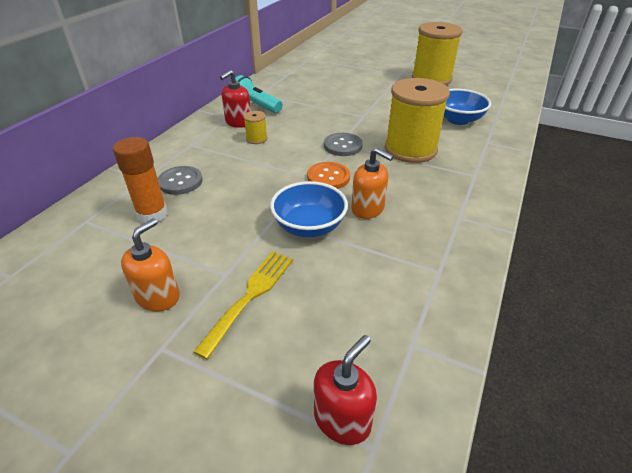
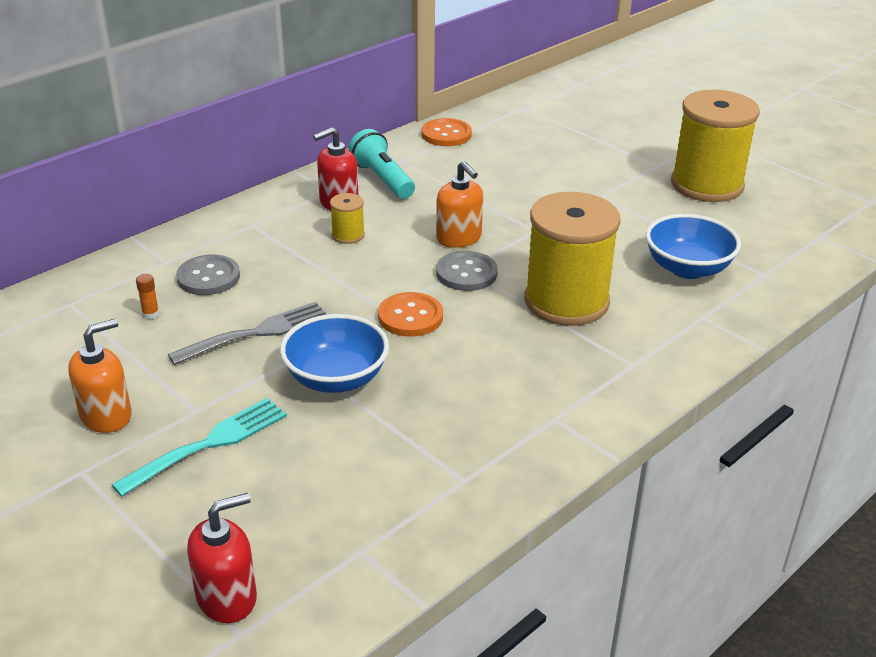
camera: 20 degrees right, 5 degrees down
(152, 214) = (151, 314): orange glue stick -> orange glue stick, size x0.41
(236, 210) = (256, 333): none -> grey fork
(250, 296) = (208, 444): yellow fork -> turquoise fork
(277, 77) = (446, 134): none -> orange button
(368, 209) = (433, 374): orange soap dispenser -> orange soap dispenser (459, 238)

